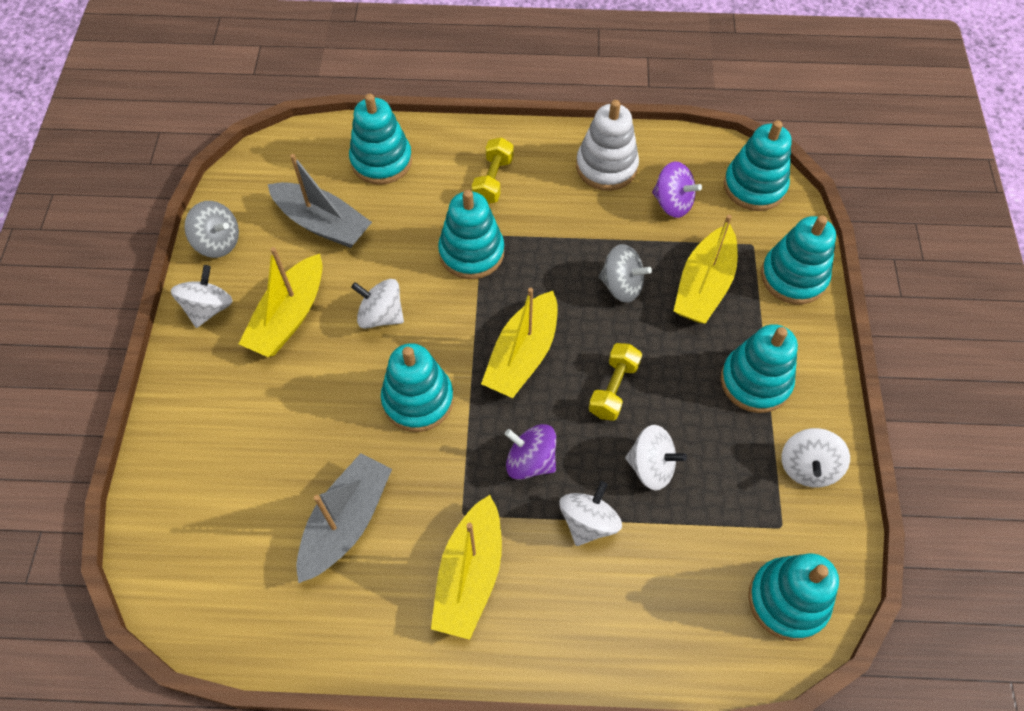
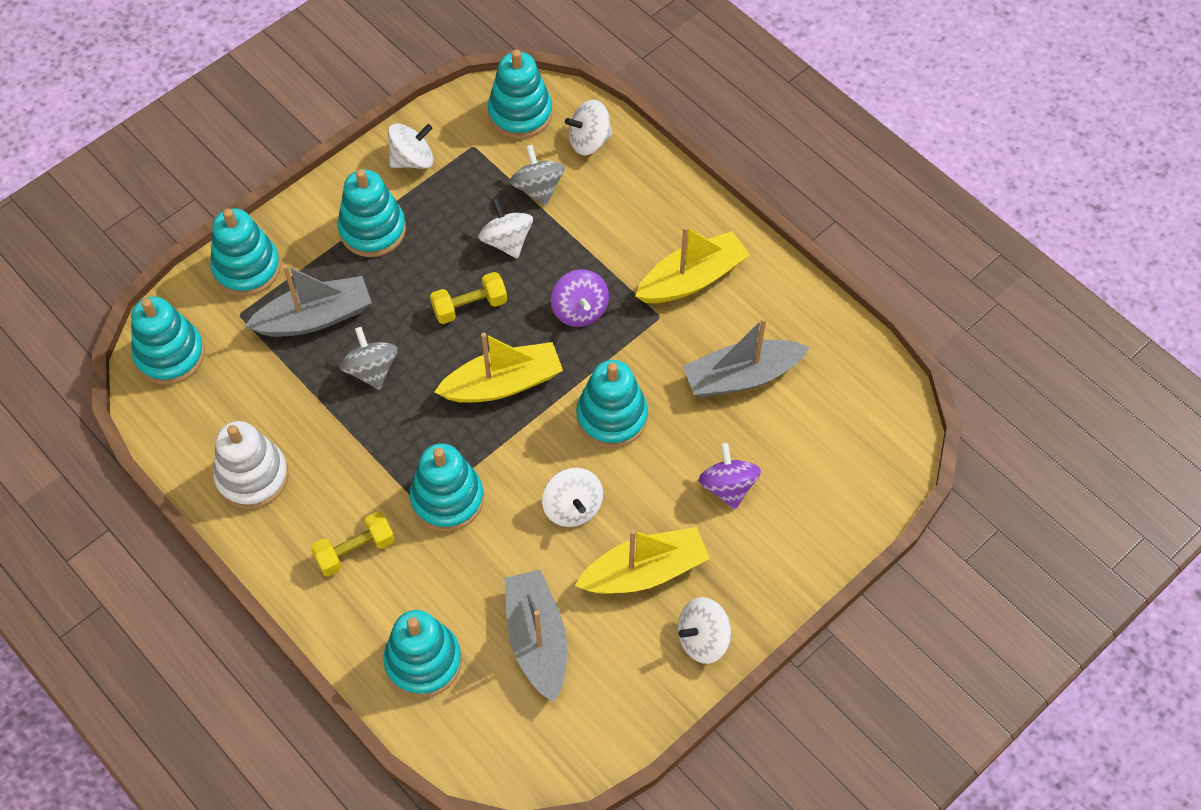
camera: 135 degrees left, 0 degrees up
(218, 242) = (641, 703): grey spinning top -> grey spinning top (538, 188)
(588, 522) = (585, 245): white spinning top -> white spinning top (589, 141)
(672, 203) = (247, 398): purple spinning top -> purple spinning top (728, 486)
(704, 286) = (315, 317): yellow boat -> grey boat

